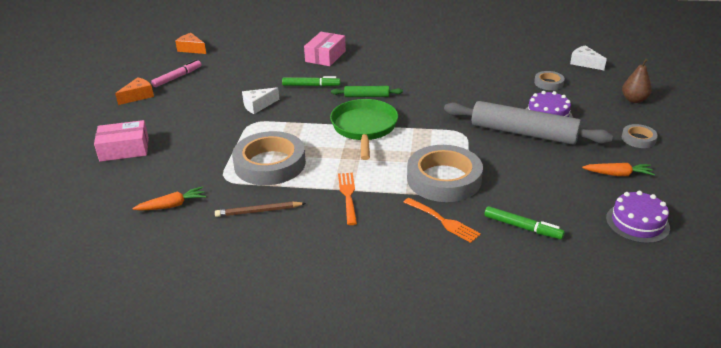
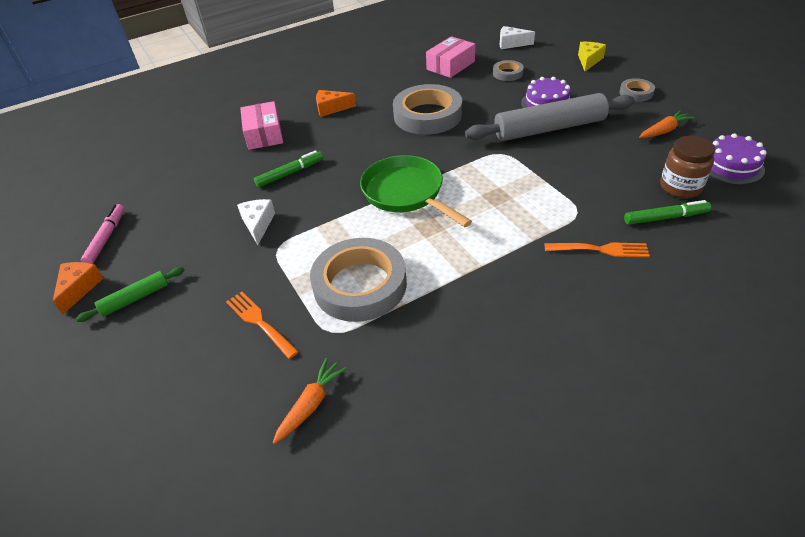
camera: 35 degrees left, 10 degrees up
(124, 149) = (149, 369): pink box -> pink box (450, 65)
(191, 49) = (81, 194): orange cheese -> orange cheese (331, 108)
(258, 105) = (258, 224): white cheese -> white cheese turned 150 degrees clockwise
(258, 211) = (419, 348): brown pencil -> none
(348, 195) = (485, 274): orange fork -> orange fork (259, 322)
(366, 96) = (364, 158): green rolling pin -> green rolling pin (135, 298)
(444, 179) = (545, 207): grey tape -> grey tape (427, 115)
(567, 215) = (680, 187): none -> brown jar
(634, 100) = (588, 61): brown pear -> yellow cheese

